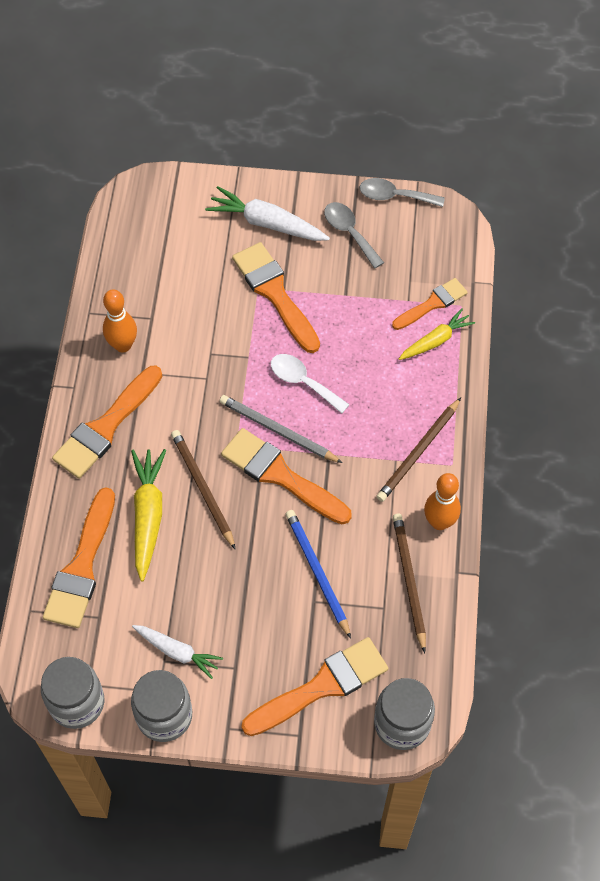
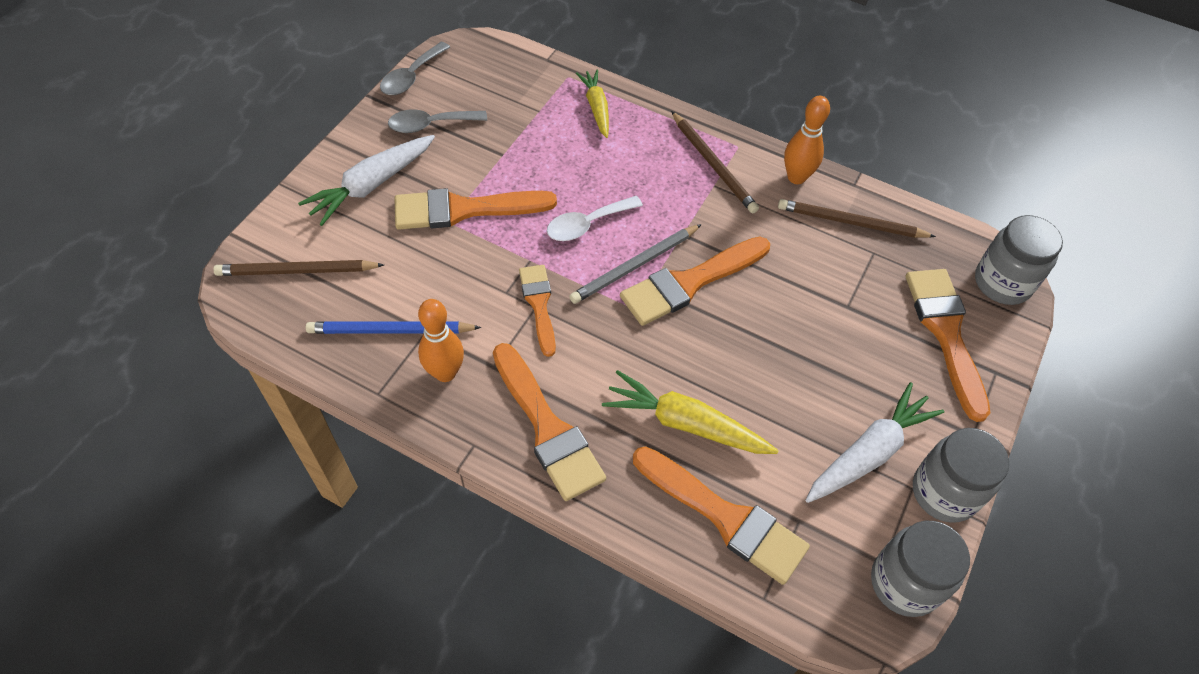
camera: 70 degrees left, 5 degrees down
(177, 652) = (869, 452): white carrot -> white carrot, size x1.52
(202, 488) = (674, 358): brown pencil -> brown pencil (297, 271)
(317, 572) = (816, 292): blue pencil -> blue pencil (390, 331)
(432, 304) = (554, 95): orange brush -> orange brush (539, 305)

